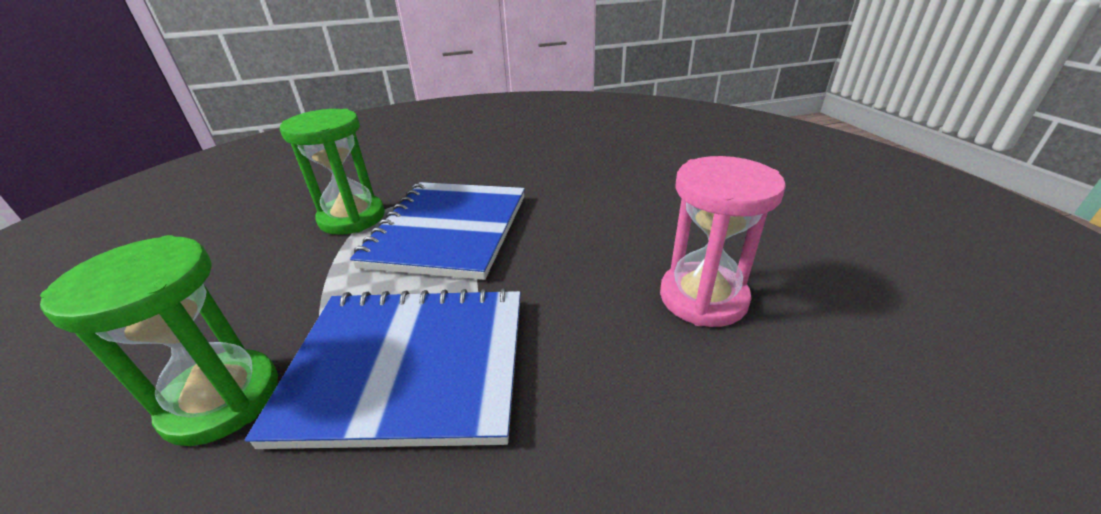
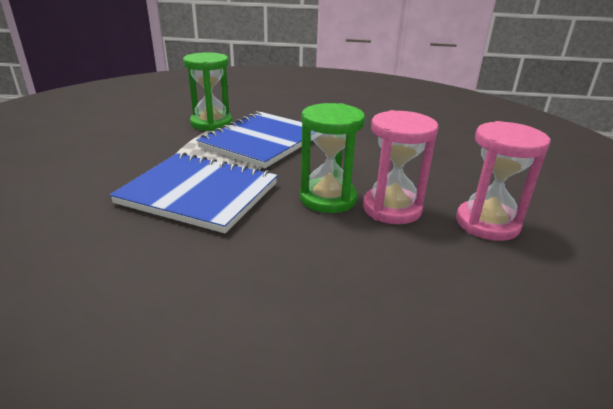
camera: 20 degrees right, 5 degrees down
(222, 399) = (107, 183): green hourglass -> green hourglass (328, 198)
(826, 283) = (487, 223): none -> pink hourglass

